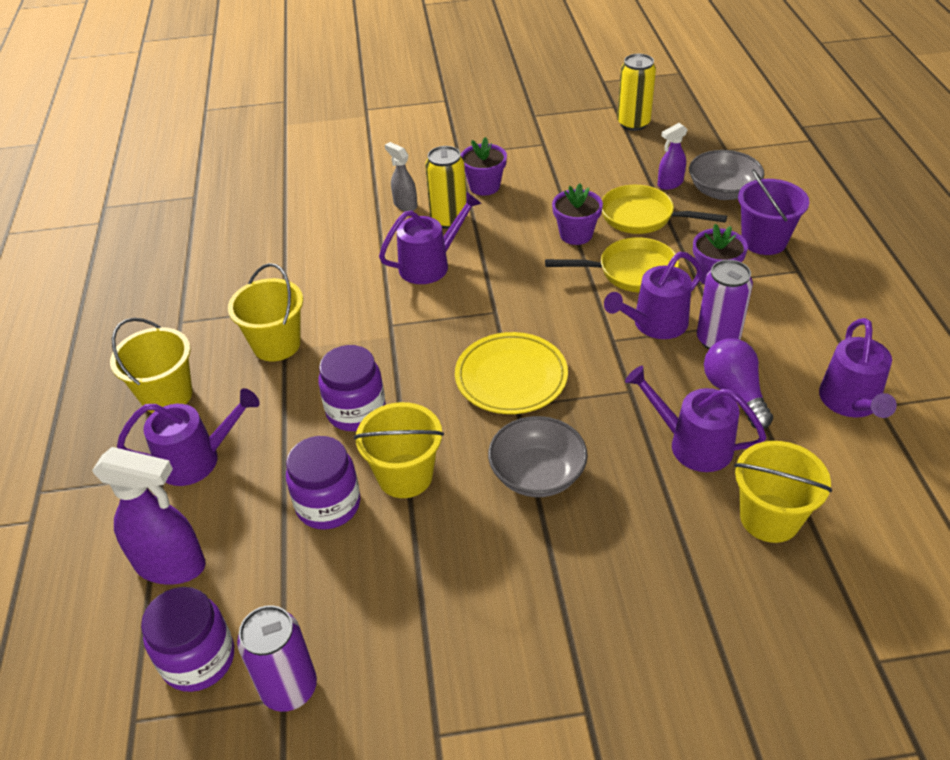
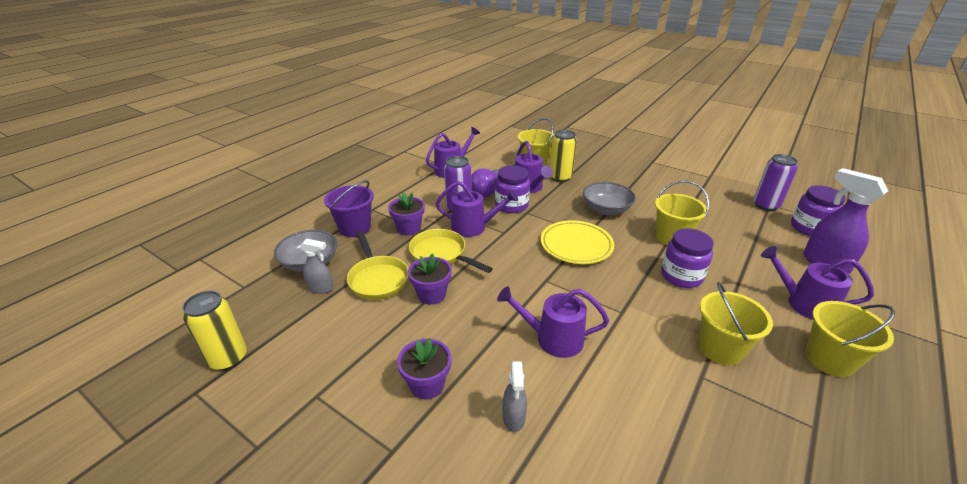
camera: 140 degrees left, 10 degrees down
(328, 505) = (722, 246): purple jar -> purple jar (511, 205)
(449, 219) = (495, 370): yellow can -> yellow can (560, 177)
(670, 184) = (321, 288): purple spray bottle -> grey spray bottle

